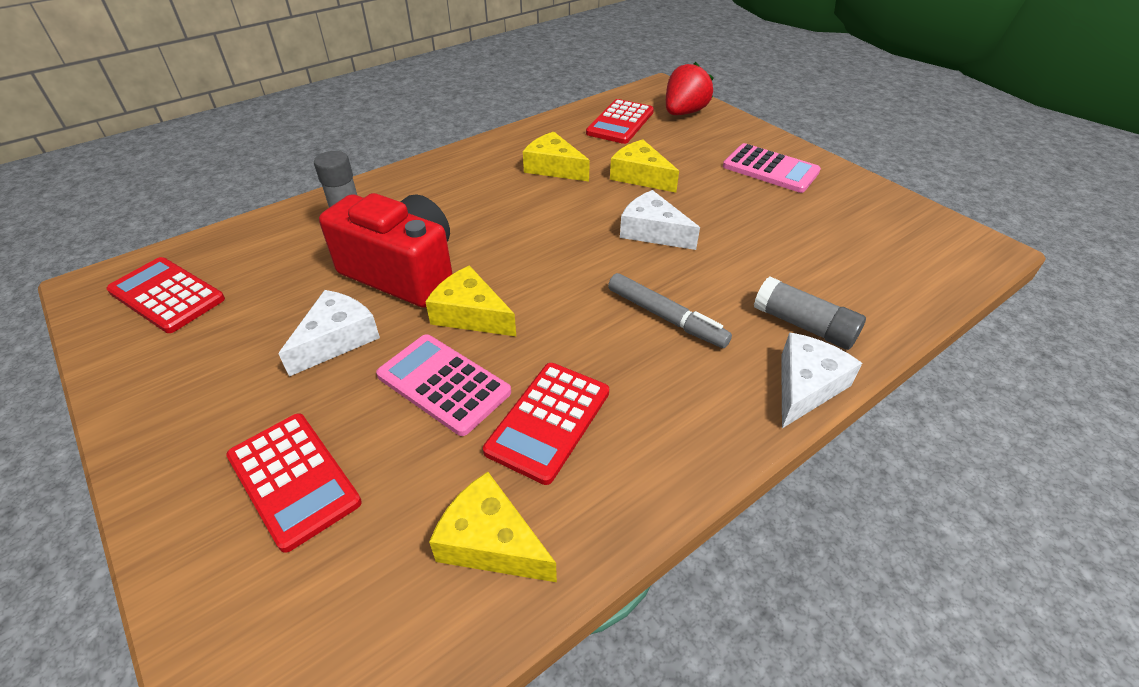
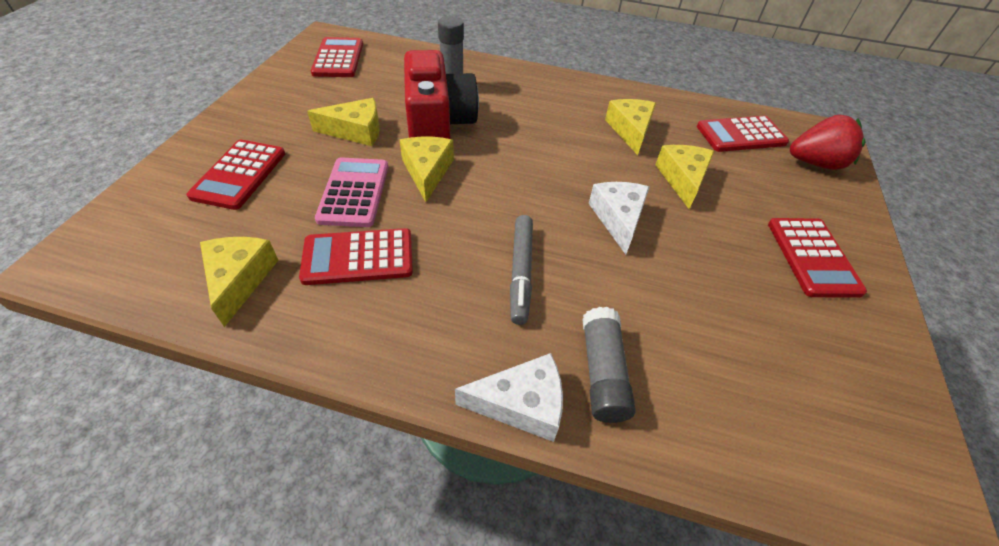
camera: 50 degrees right, 5 degrees up
(336, 339) = (356, 131): white cheese -> yellow cheese
(770, 169) = (812, 257): pink calculator -> red calculator

